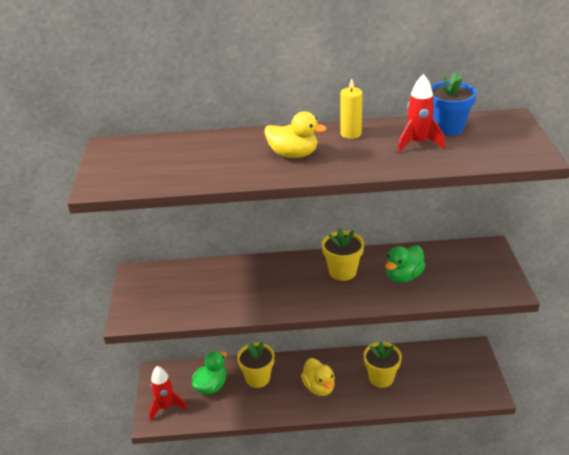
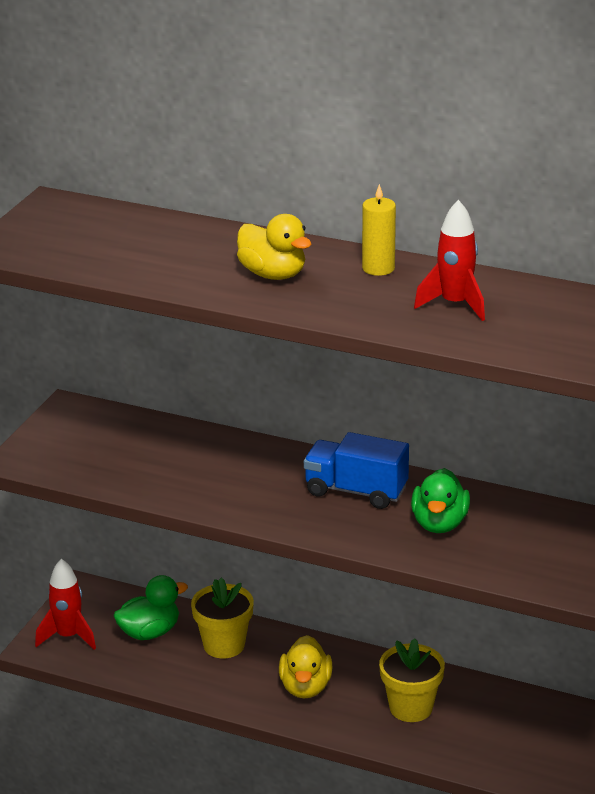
camera: 25 degrees right, 5 degrees down
(342, 271) = (356, 491): yellow flower pot -> blue truck
(403, 276) = (439, 524): green duck -> green duck turned 60 degrees counterclockwise
(448, 128) = (522, 296): blue flower pot -> none

